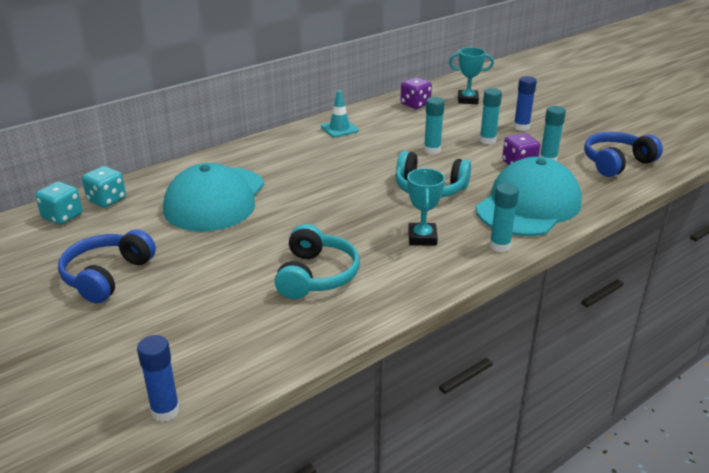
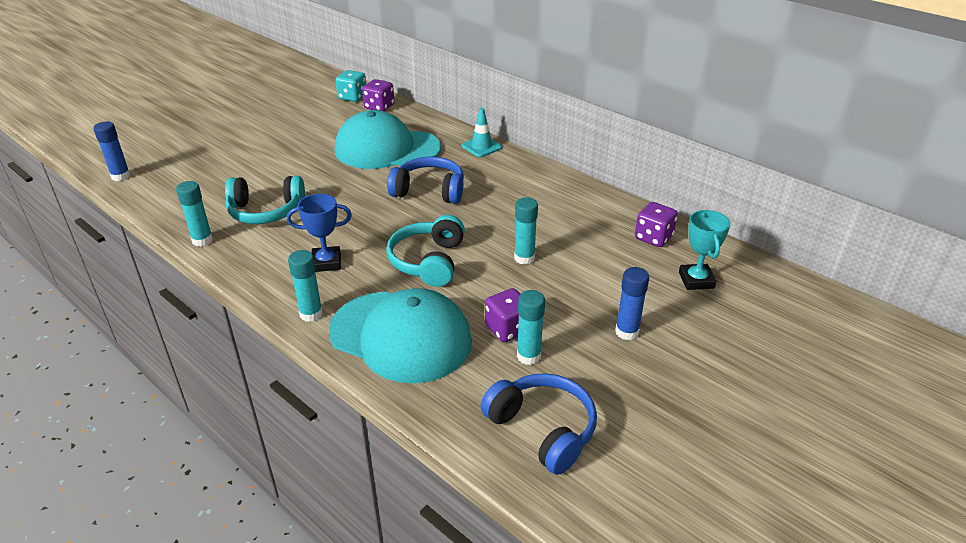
camera: 80 degrees right, 5 degrees up
(107, 200) = (379, 107): turquoise dice -> purple dice
(107, 276) = (273, 128): blue headphones -> blue headphones (429, 191)
(339, 129) = (555, 192): turquoise traffic cone -> turquoise traffic cone (481, 147)
(422, 238) = (326, 262): turquoise trophy -> blue trophy
(487, 140) = (569, 301): turquoise glue stick -> turquoise glue stick (202, 240)

